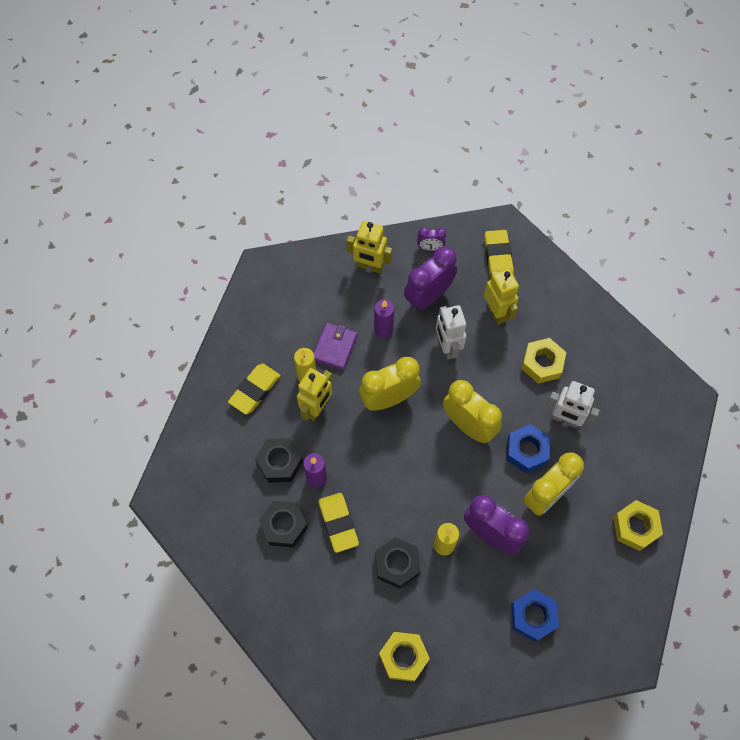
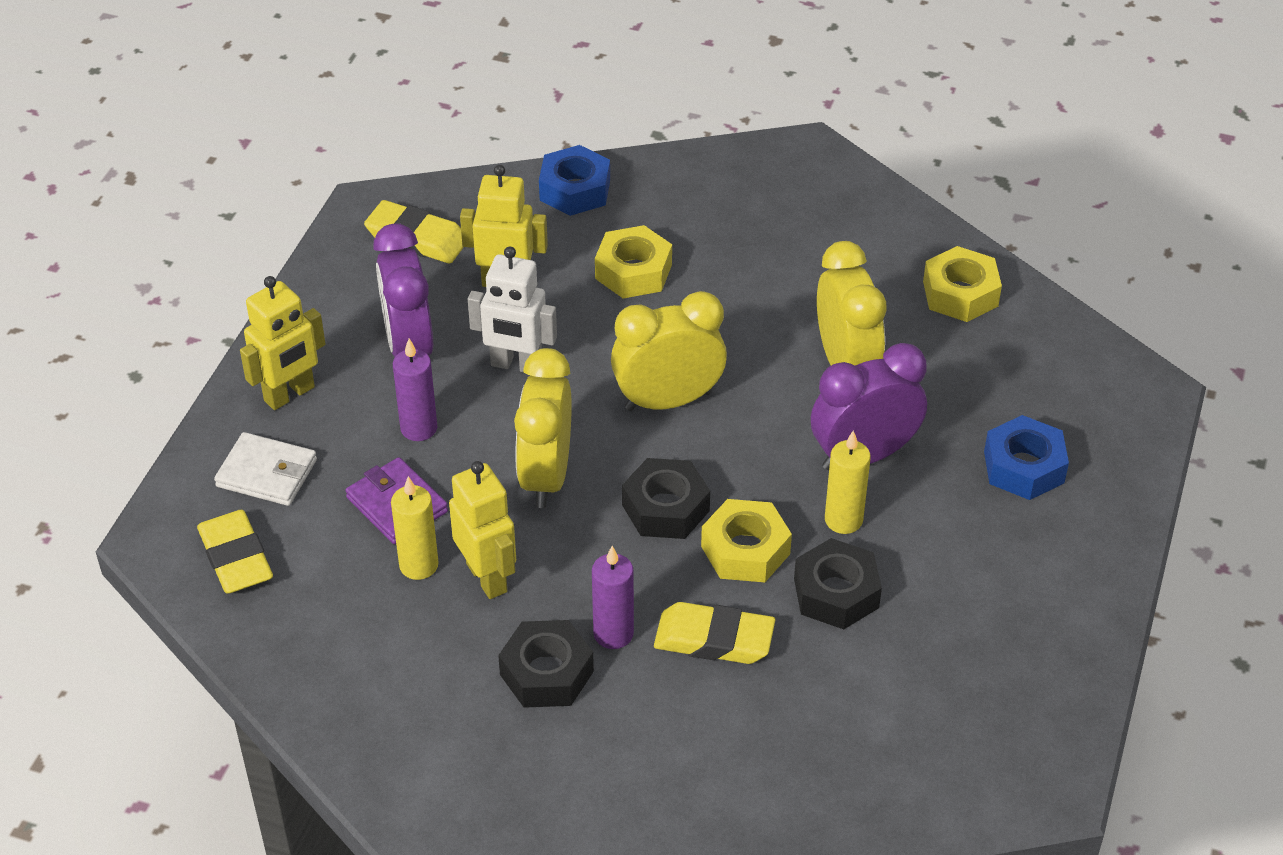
camera: 60 degrees left, 20 degrees down
(255, 390) = (385, 650): yellow eraser -> yellow eraser (236, 558)
(284, 525) = (666, 717): black nut -> black nut (665, 508)
(320, 286) = (267, 473): none -> white wallet
(403, 657) = (995, 654): yellow nut -> yellow nut (745, 550)
(430, 247) = (326, 306): purple clock -> none
(527, 451) = (760, 353): blue nut -> blue nut (575, 190)
(565, 419) = (742, 289): white robot -> none

